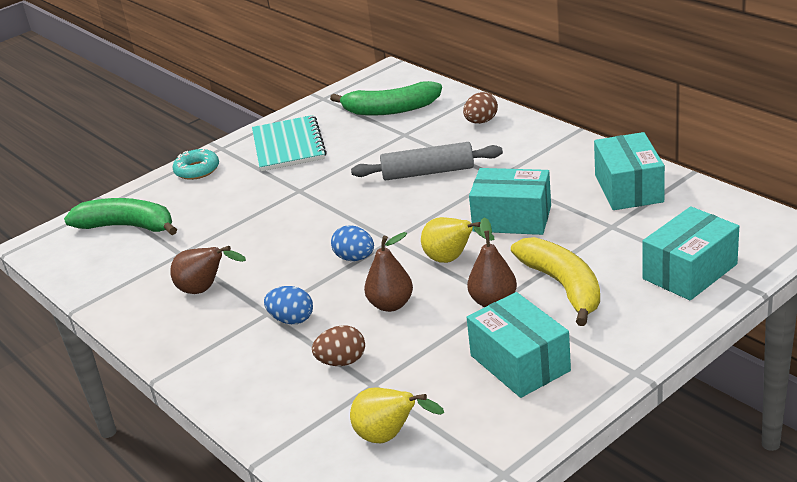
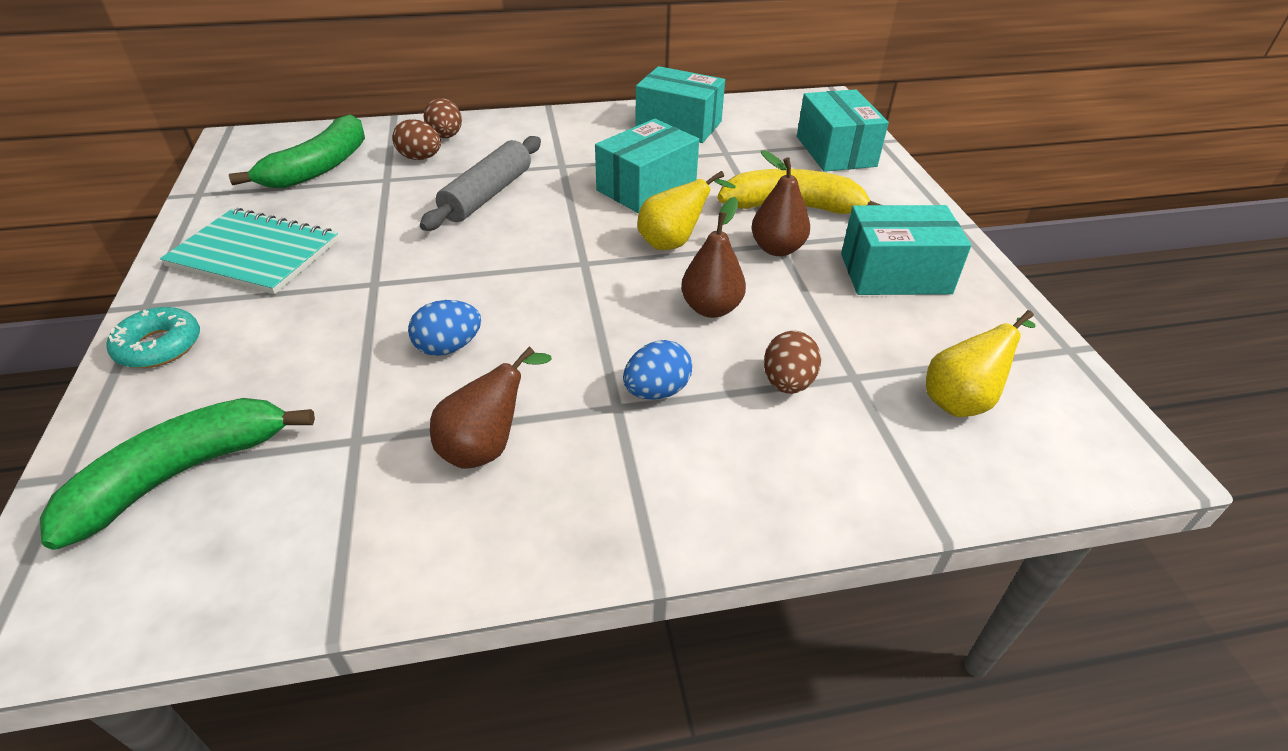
camera: 65 degrees left, 10 degrees up
(355, 258) = (586, 298): blue egg -> blue egg (449, 347)
(442, 129) = (420, 158): none -> brown egg

